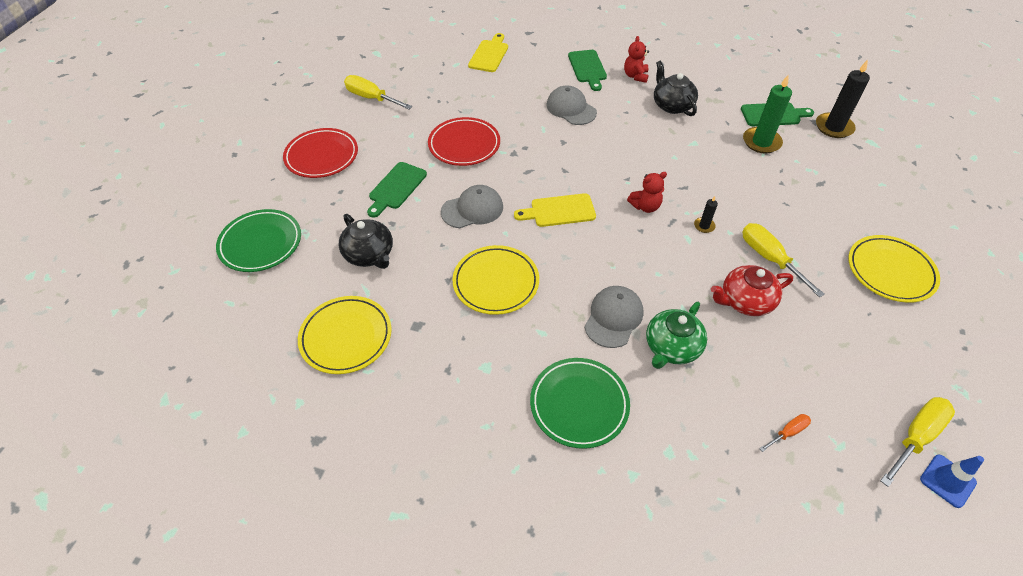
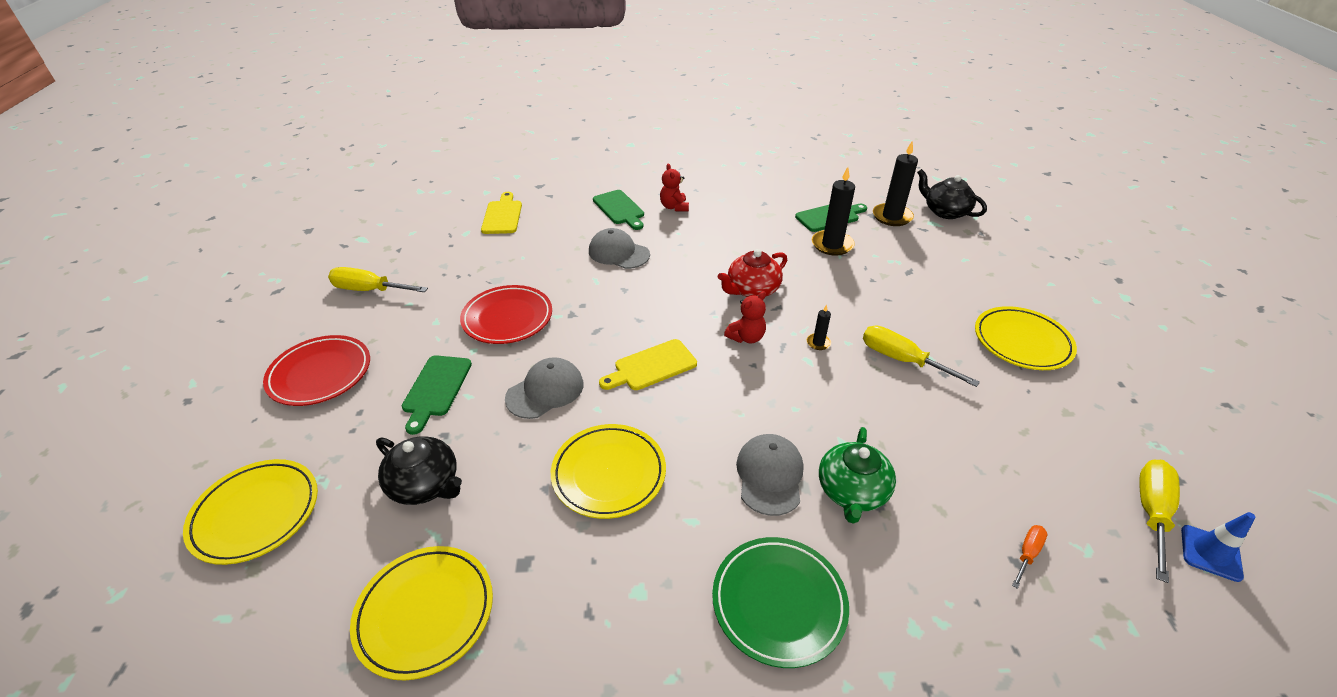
camera: 20 degrees left, 10 degrees down
(261, 243) = (256, 513): green plate -> yellow plate
(672, 105) = (725, 228): black teapot -> black teapot (945, 211)
(745, 301) = (902, 413): red teapot -> red teapot (752, 290)
(761, 142) = (832, 245): green candle -> black candle

